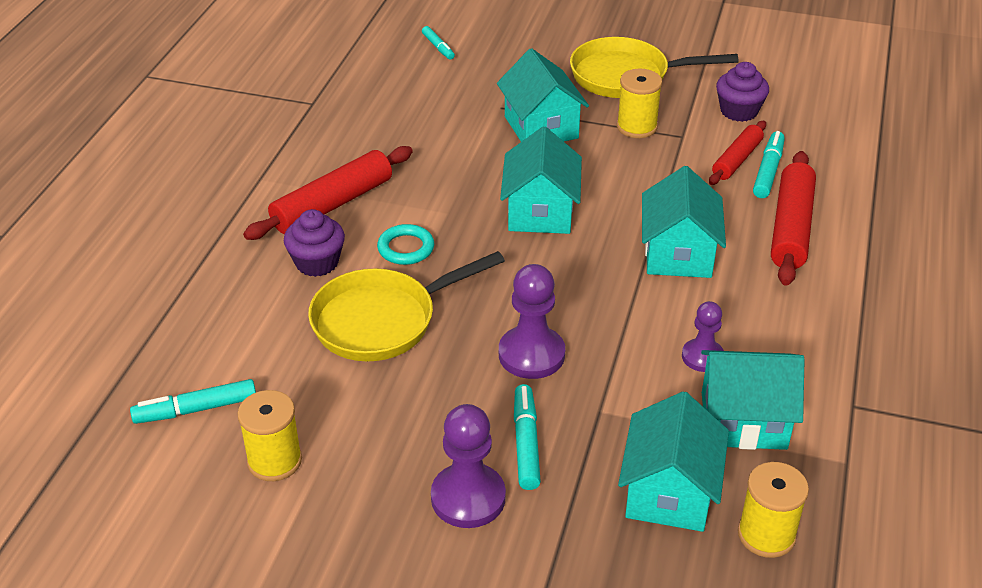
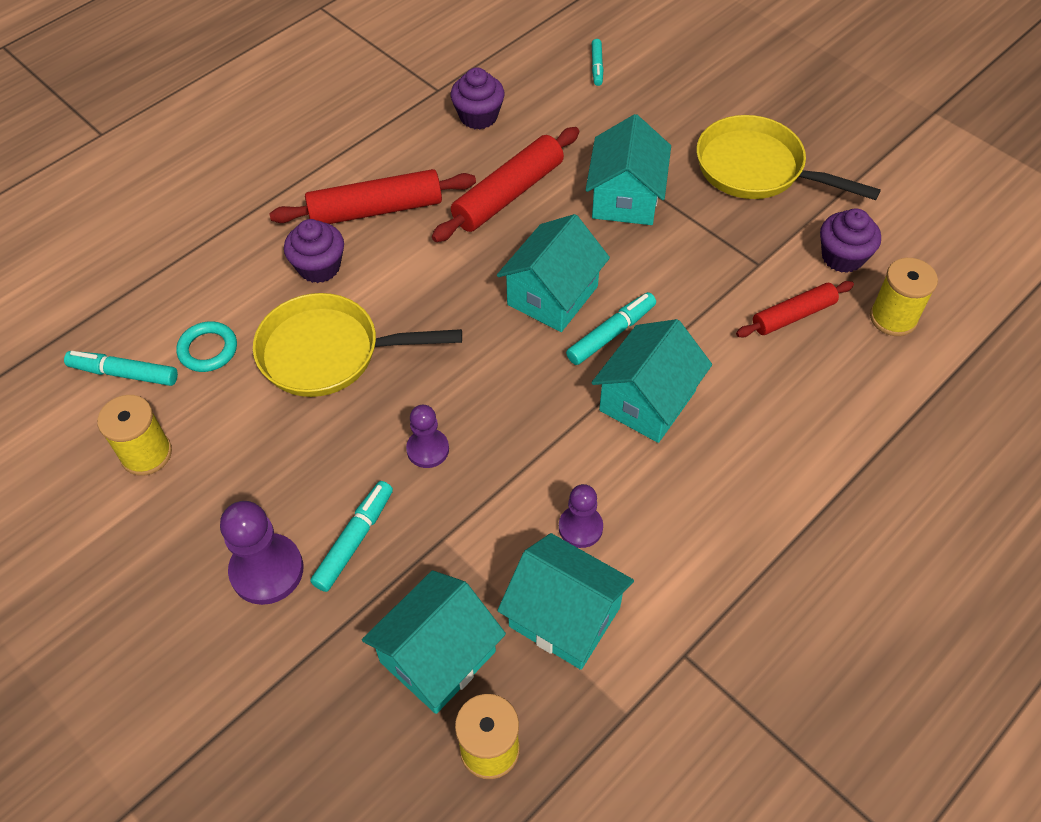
camera: 30 degrees right, 15 degrees up
(366, 111) = (478, 116): none -> purple cupcake
(406, 248) = (403, 284): turquoise ring -> turquoise ring (208, 349)
(531, 354) = (428, 449): purple pawn -> purple pawn, size x0.62
(636, 127) = (720, 234): yellow spool -> yellow spool (893, 318)
(768, 171) = (816, 342): turquoise marker -> turquoise marker (611, 334)
(791, 227) = (786, 421): red rolling pin -> red rolling pin (508, 194)

